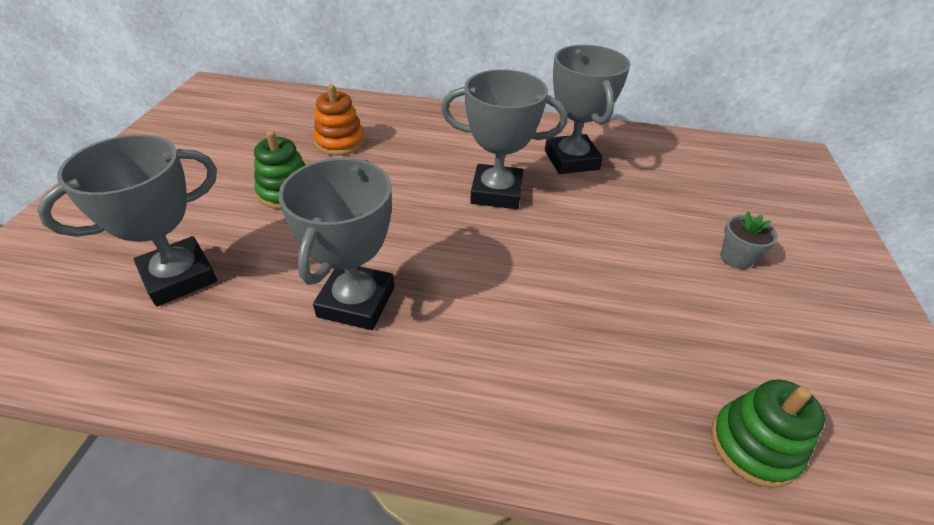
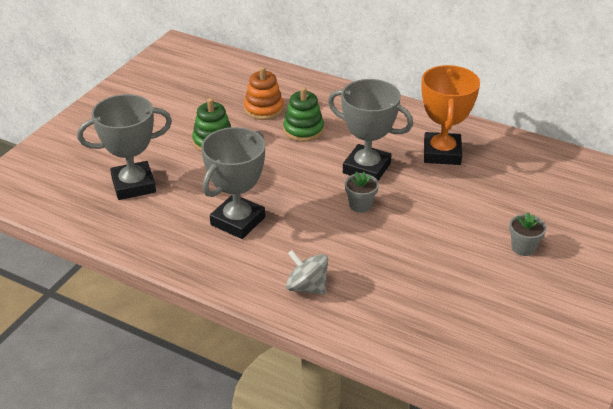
camera: 20 degrees right, 5 degrees down
(502, 391) = (307, 287): none -> grey spinning top
(513, 242) = (360, 205): none -> grey flower pot
(571, 160) = (442, 153): grey trophy -> orange trophy
(753, 446) = (445, 346): green stacking toy -> green stacking toy (303, 130)

